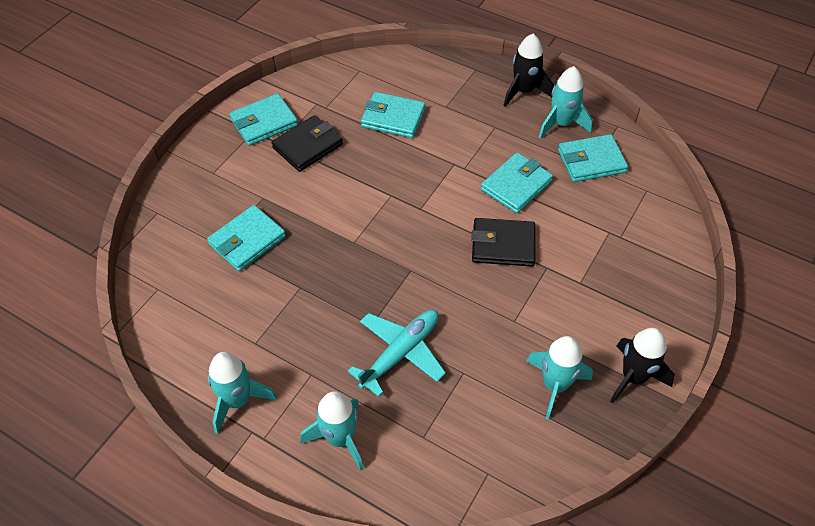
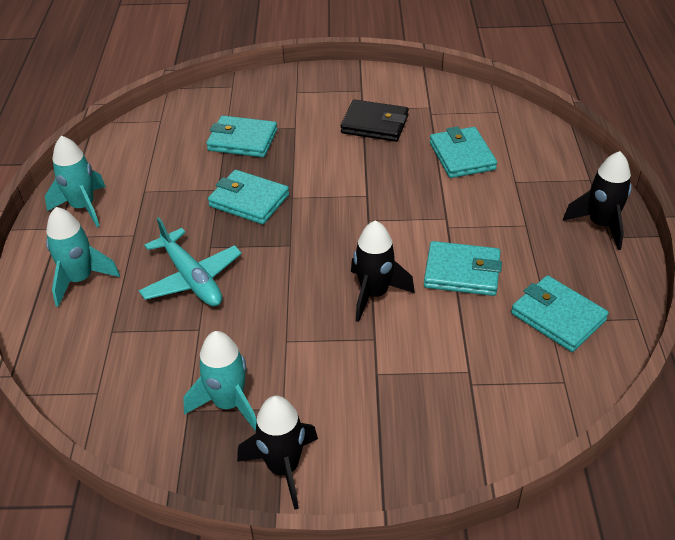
camera: 60 degrees right, 10 degrees down
(264, 122) = (376, 91): turquoise wallet -> turquoise wallet (249, 200)
(400, 353) = (191, 278): turquoise plane -> turquoise plane turned 45 degrees clockwise
(503, 245) = (374, 294): black wallet -> black rocket
(561, 124) = (587, 272): turquoise rocket -> none

